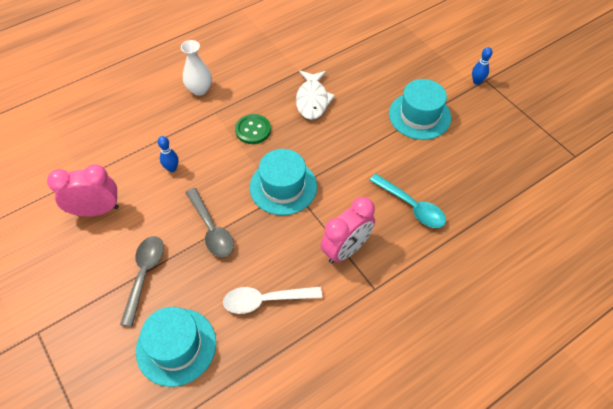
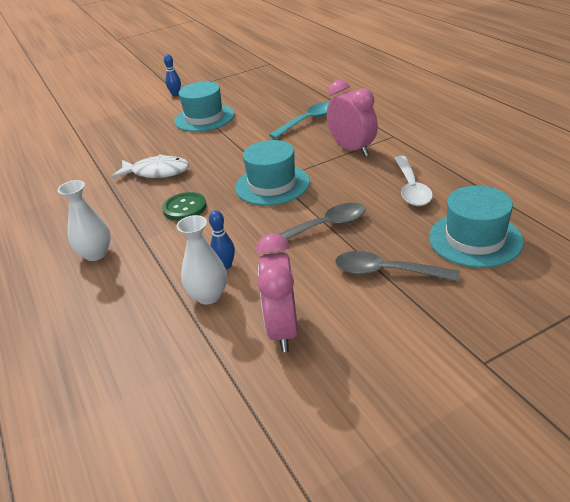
camera: 80 degrees left, 20 degrees down
(140, 163) = (208, 296): none -> white vase

